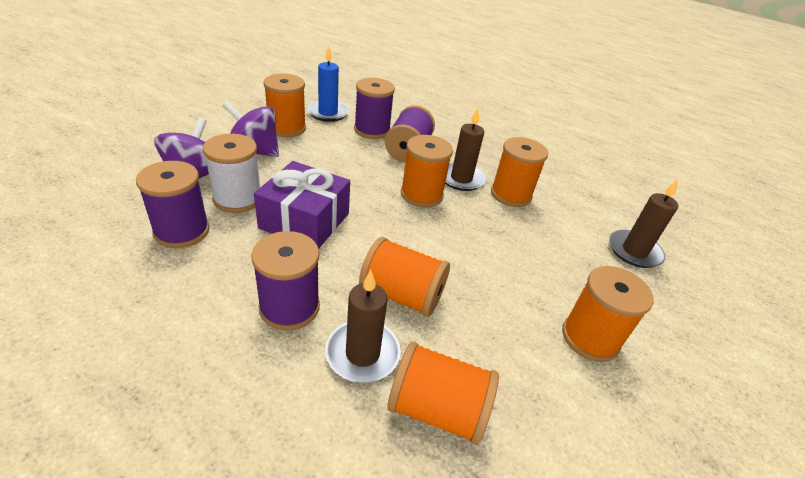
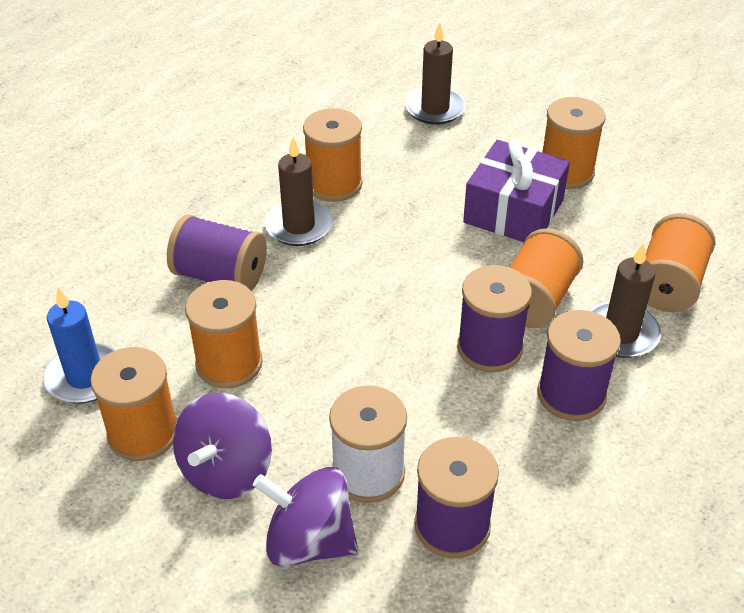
camera: 80 degrees left, 5 degrees up
(304, 221) = (413, 391): purple gift -> purple gift (513, 211)
(372, 130) = (153, 316): purple spool -> purple spool (489, 348)
(421, 194) = (341, 269): orange spool -> orange spool (229, 363)

